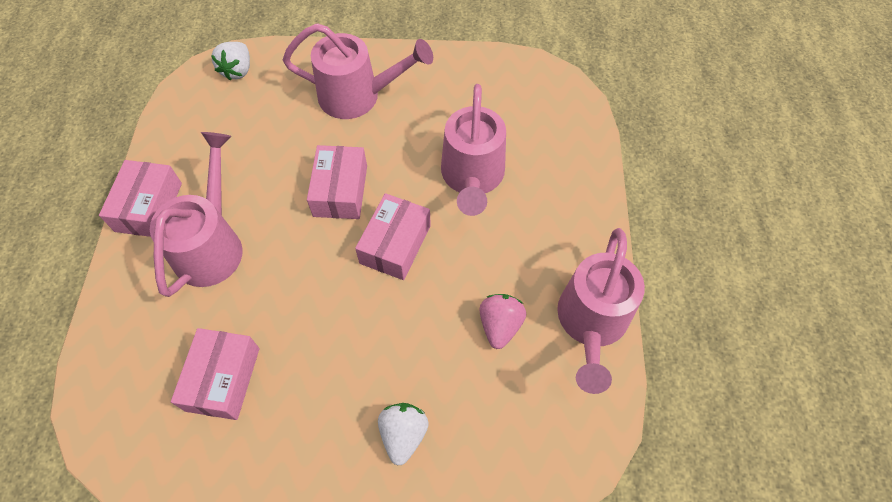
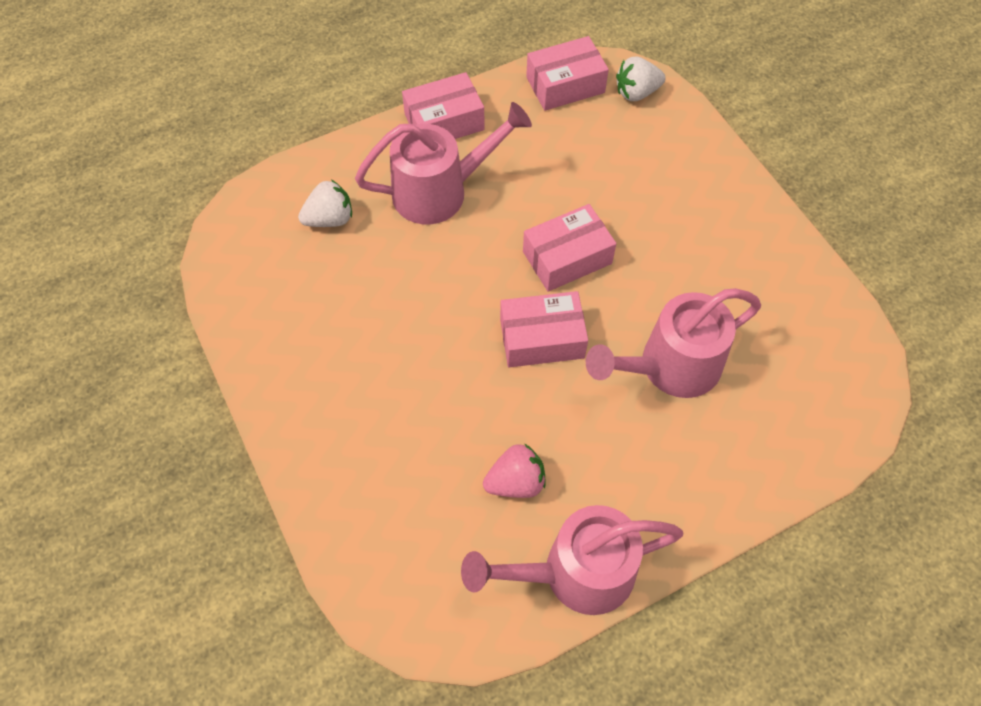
camera: 60 degrees right, 0 degrees up
(223, 379) = (324, 278): pink box -> pink box (565, 85)
(358, 96) = (688, 209): pink watering can -> none
(403, 434) = (355, 452): white strawberry -> white strawberry (330, 219)

